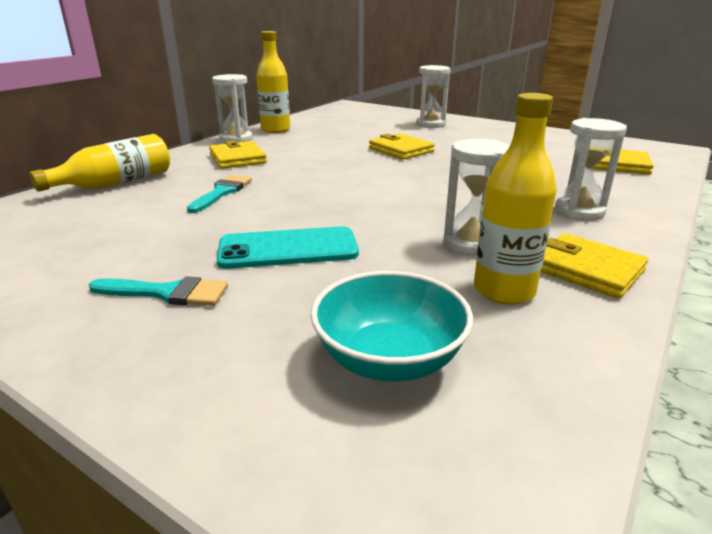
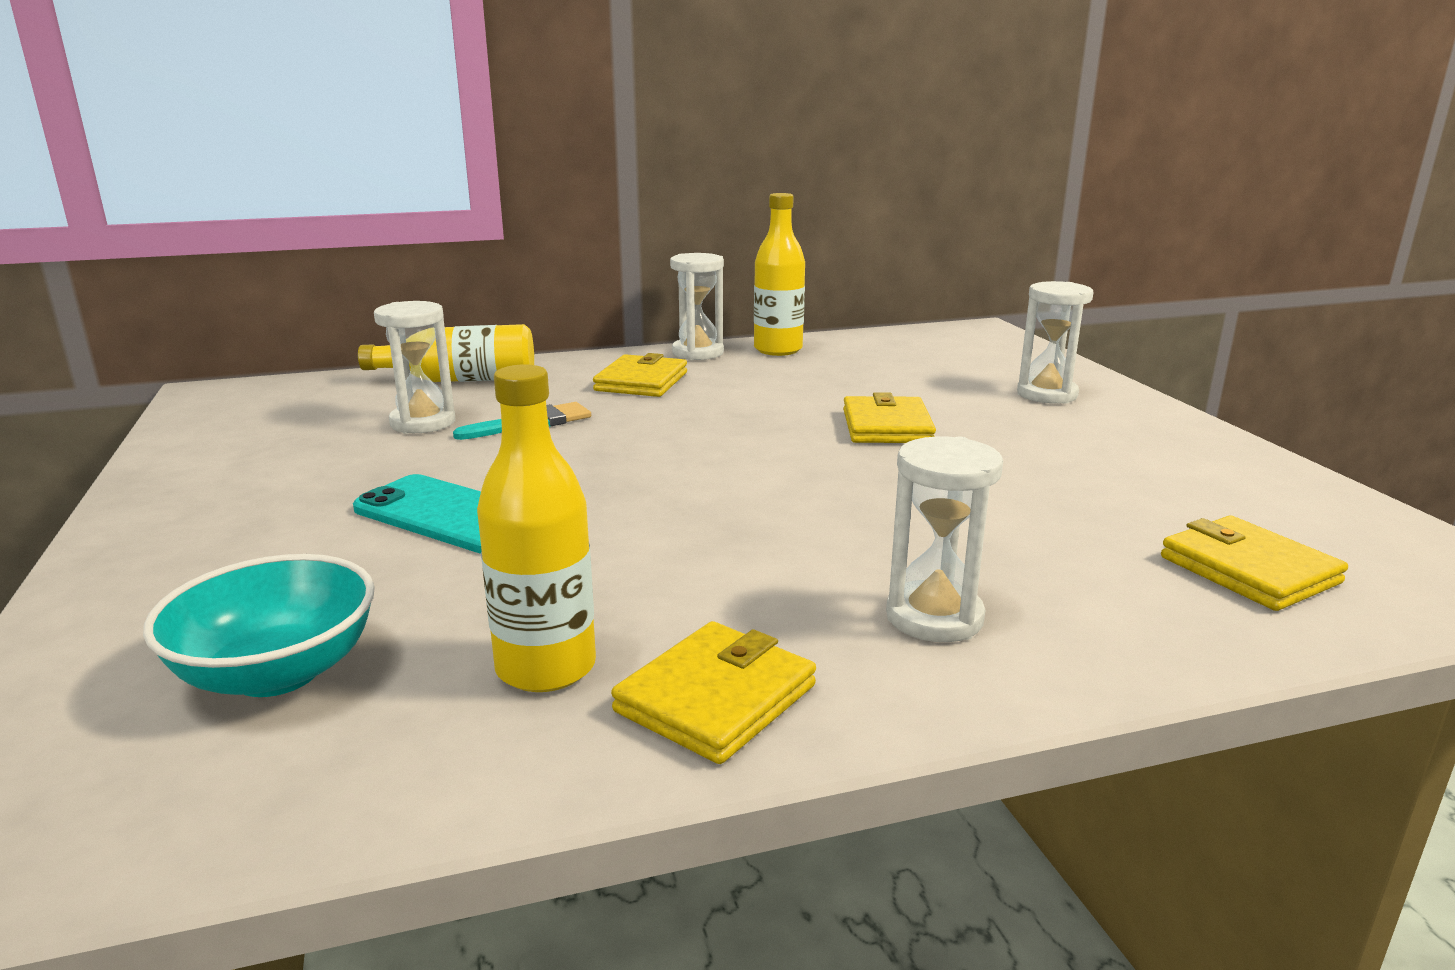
camera: 40 degrees right, 5 degrees down
(167, 293) = (267, 518): turquoise brush -> none
(470, 244) = (649, 595): white hourglass -> white hourglass (423, 423)
(587, 270) = (716, 698): yellow wallet -> yellow wallet turned 45 degrees clockwise

